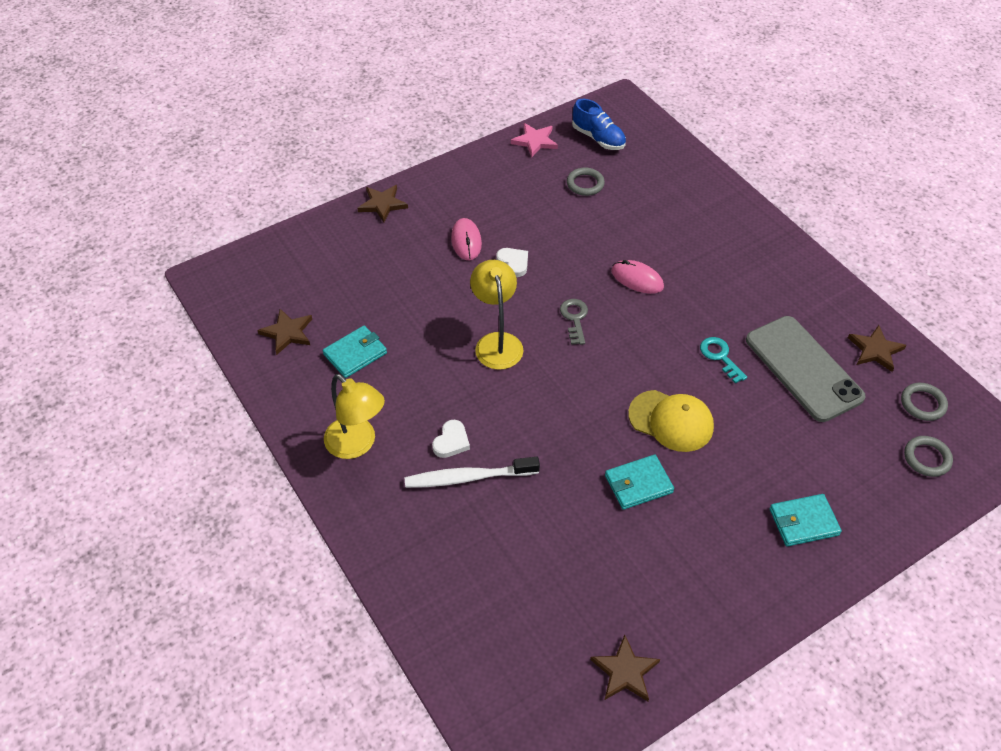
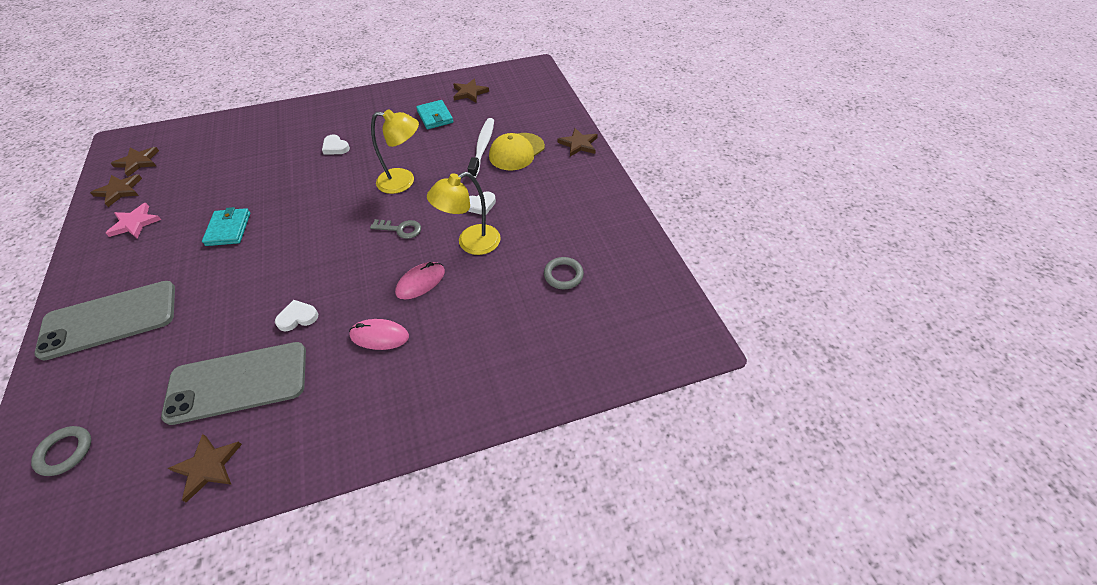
camera: 105 degrees right, 0 degrees up
(357, 444) = (363, 111): yellow lamp -> yellow lamp (471, 243)
(466, 241) = (518, 182): pink mouse -> pink mouse (379, 336)
(468, 477) = (303, 150): white toothbrush -> white toothbrush (482, 147)
(535, 141) = (638, 250): pink star -> pink star (135, 223)
(558, 694) = (138, 162): none -> brown star
(598, 138) = (633, 303): blue shoe -> none
(671, 421) = (263, 263): yellow cap -> yellow cap (516, 152)
(720, 357) = (298, 317): turquoise key -> white heart
(803, 522) = (110, 319): turquoise wallet -> grey phone
(923, 404) = (115, 483): grey ring -> none

